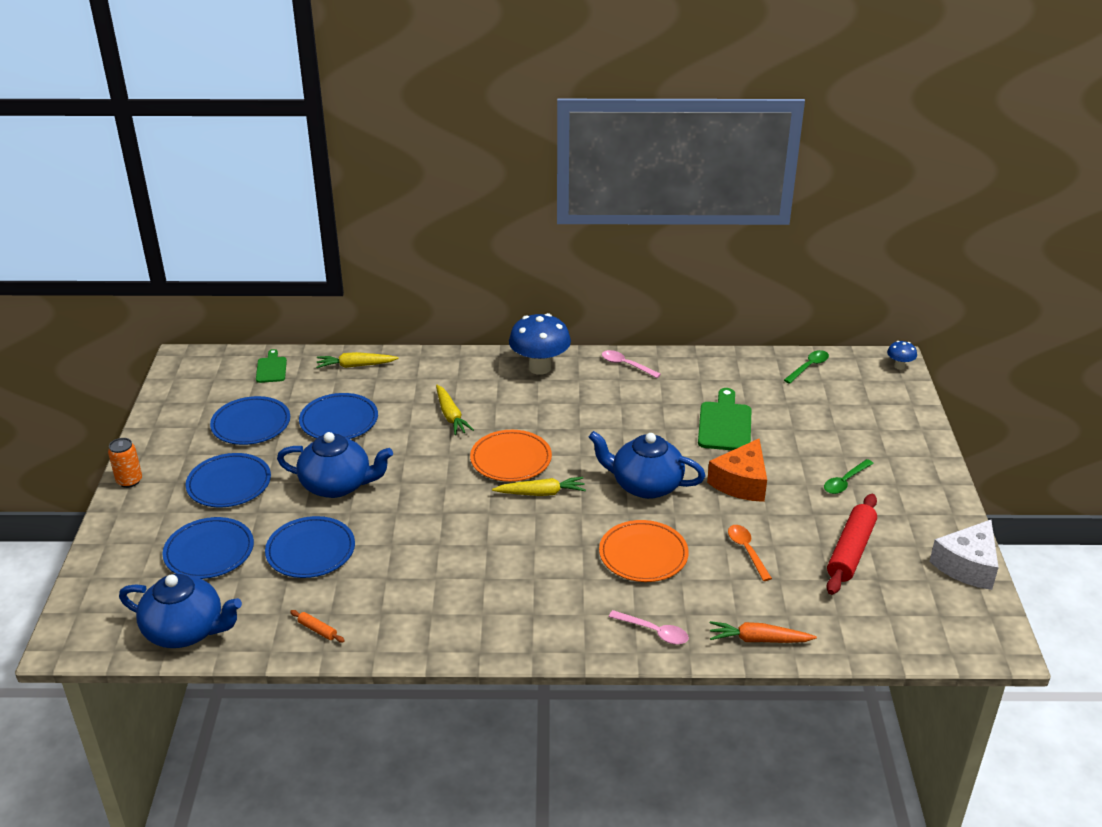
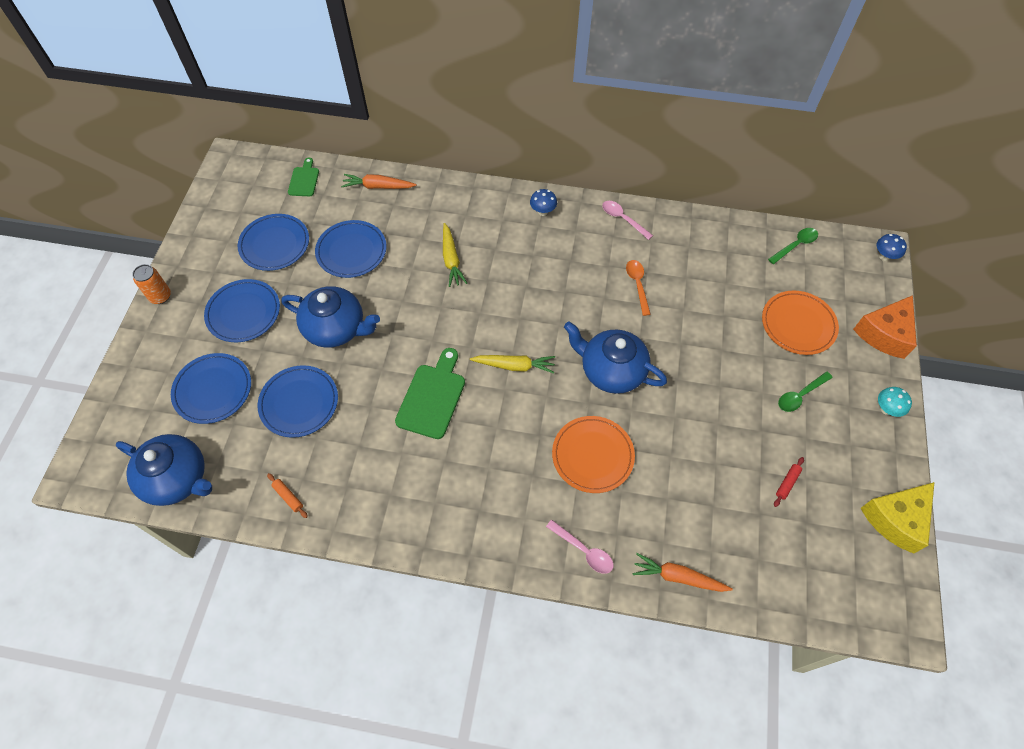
camera: 10 degrees right, 25 degrees up
(355, 366) = (378, 186): yellow carrot -> orange carrot
(511, 459) = (495, 320): orange plate -> orange plate (798, 324)
(540, 368) = (543, 212): blue mushroom -> blue mushroom, size x0.48
(725, 424) = (701, 306): green cutting board -> green cutting board (432, 397)
(741, 482) = (701, 381): orange cheese -> orange cheese (884, 334)
(746, 551) = (689, 466): orange spoon -> orange spoon (637, 285)
(850, 551) = (787, 483): red rolling pin -> red rolling pin, size x0.43
(934, 482) = (886, 409): none -> turquoise mushroom
(967, 565) = (896, 519): white cheese -> yellow cheese

